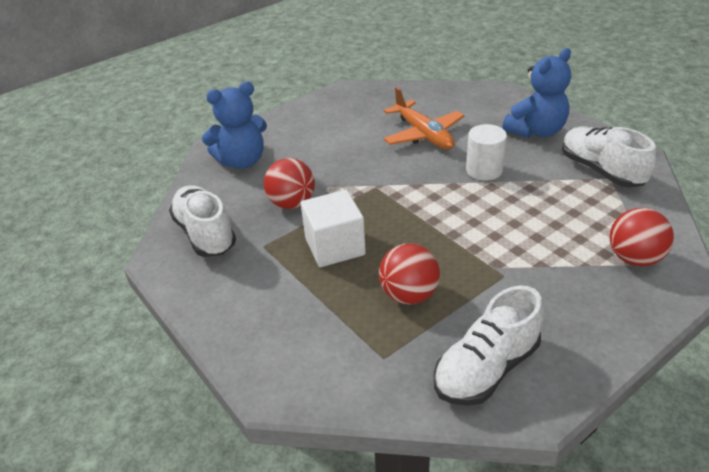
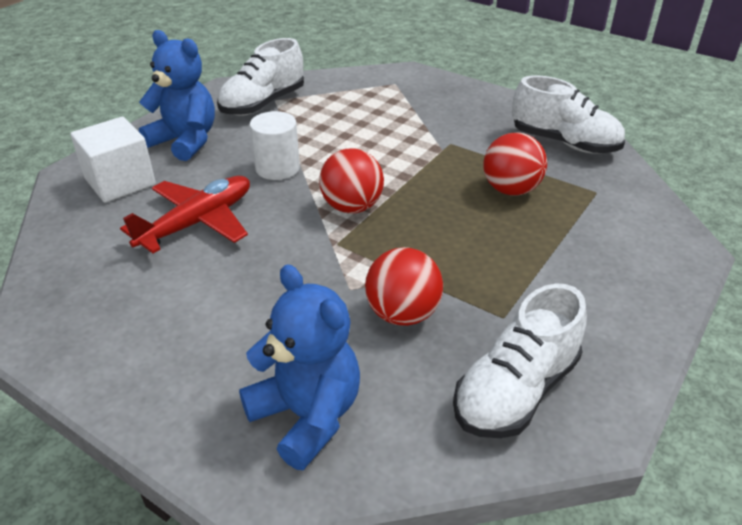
camera: 110 degrees left, 0 degrees up
(335, 246) = (469, 253): white cube -> white cube (120, 182)
(423, 134) = (198, 222): orange plane -> red plane
(634, 258) = (393, 89): red ball -> red ball (352, 207)

